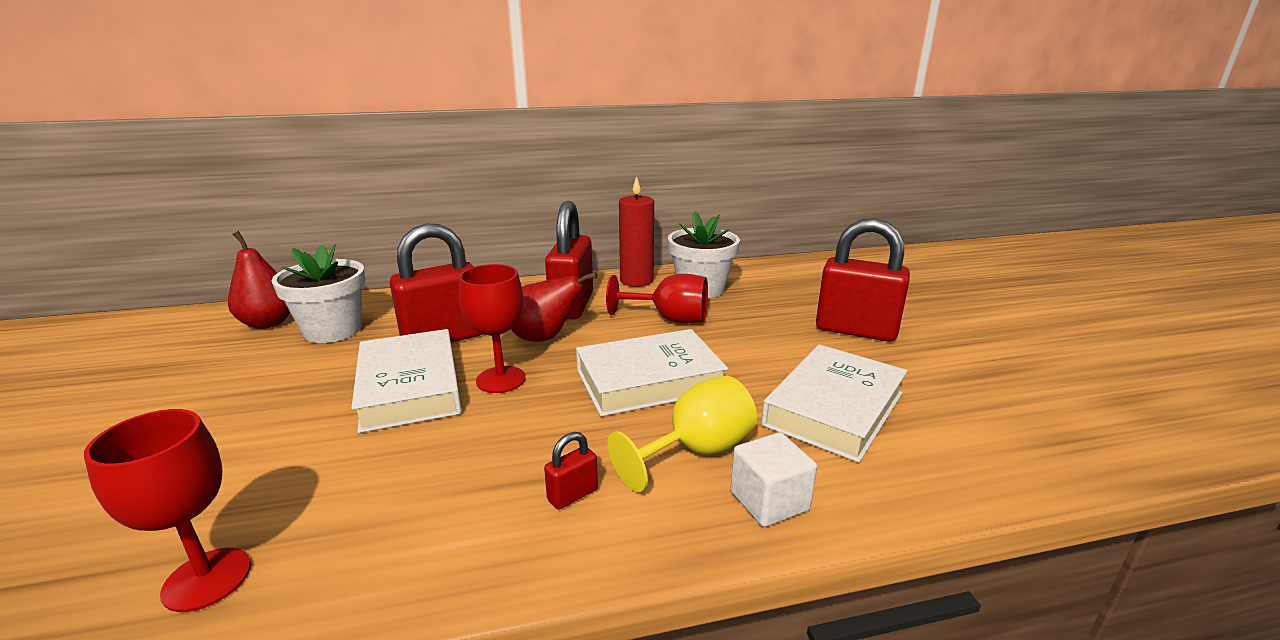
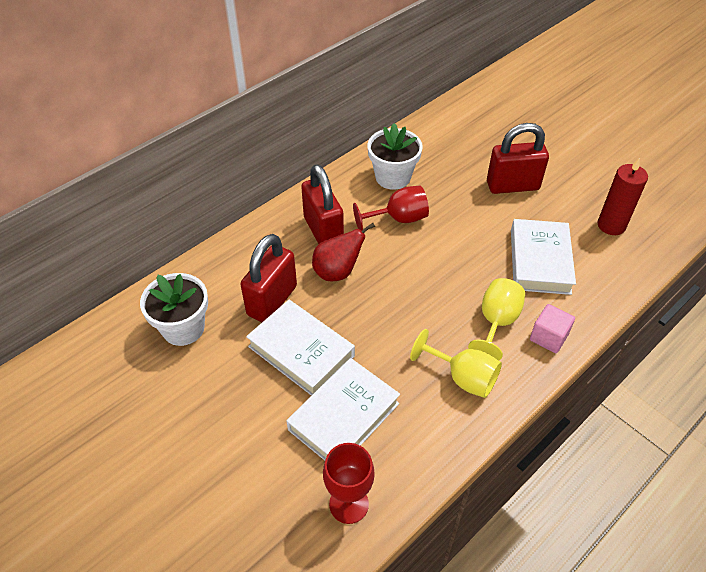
camera: 30 degrees left, 25 degrees up
(268, 323) = (122, 343): red pear -> none
(501, 379) = (348, 320): red goblet -> none
(572, 495) = (463, 377): red padlock -> yellow goblet
(636, 281) = (341, 184): red candle -> red candle (611, 225)
(649, 380) = (432, 282): white book -> white book (344, 416)
(769, 501) = (548, 337): white cube -> pink cube

